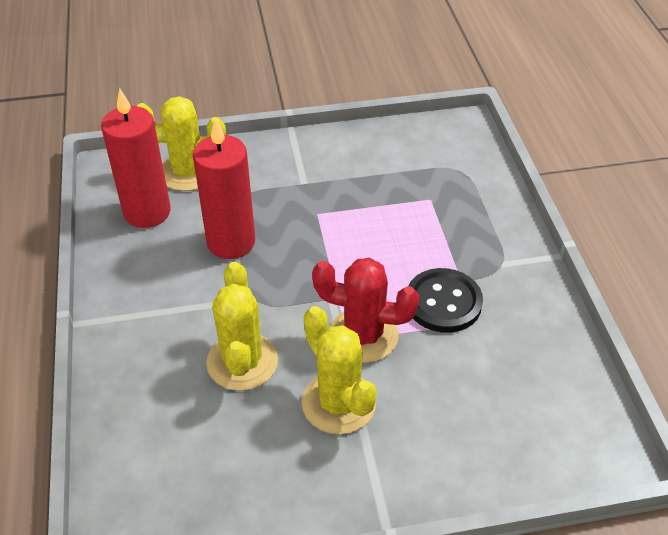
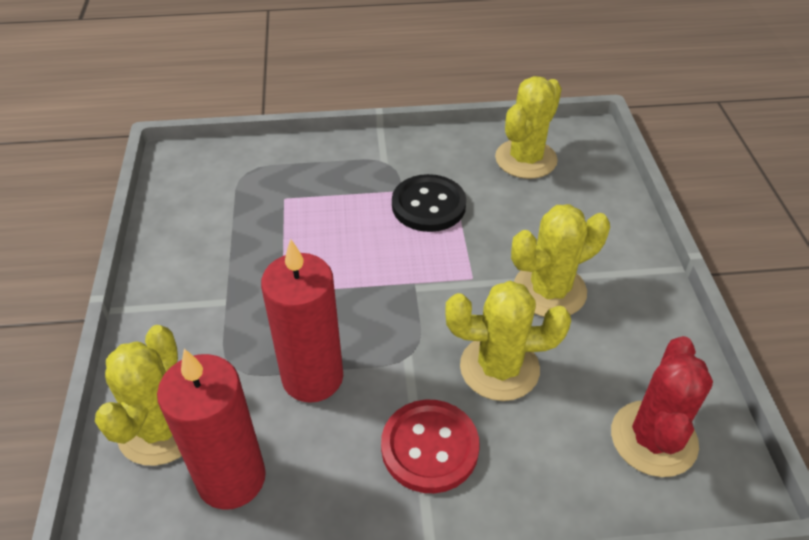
camera: 85 degrees left, 0 degrees up
(165, 317) = (429, 447): none -> red button
(363, 335) = (467, 266): red cactus -> red cactus (653, 439)
(542, 386) = (526, 159): none -> yellow cactus

